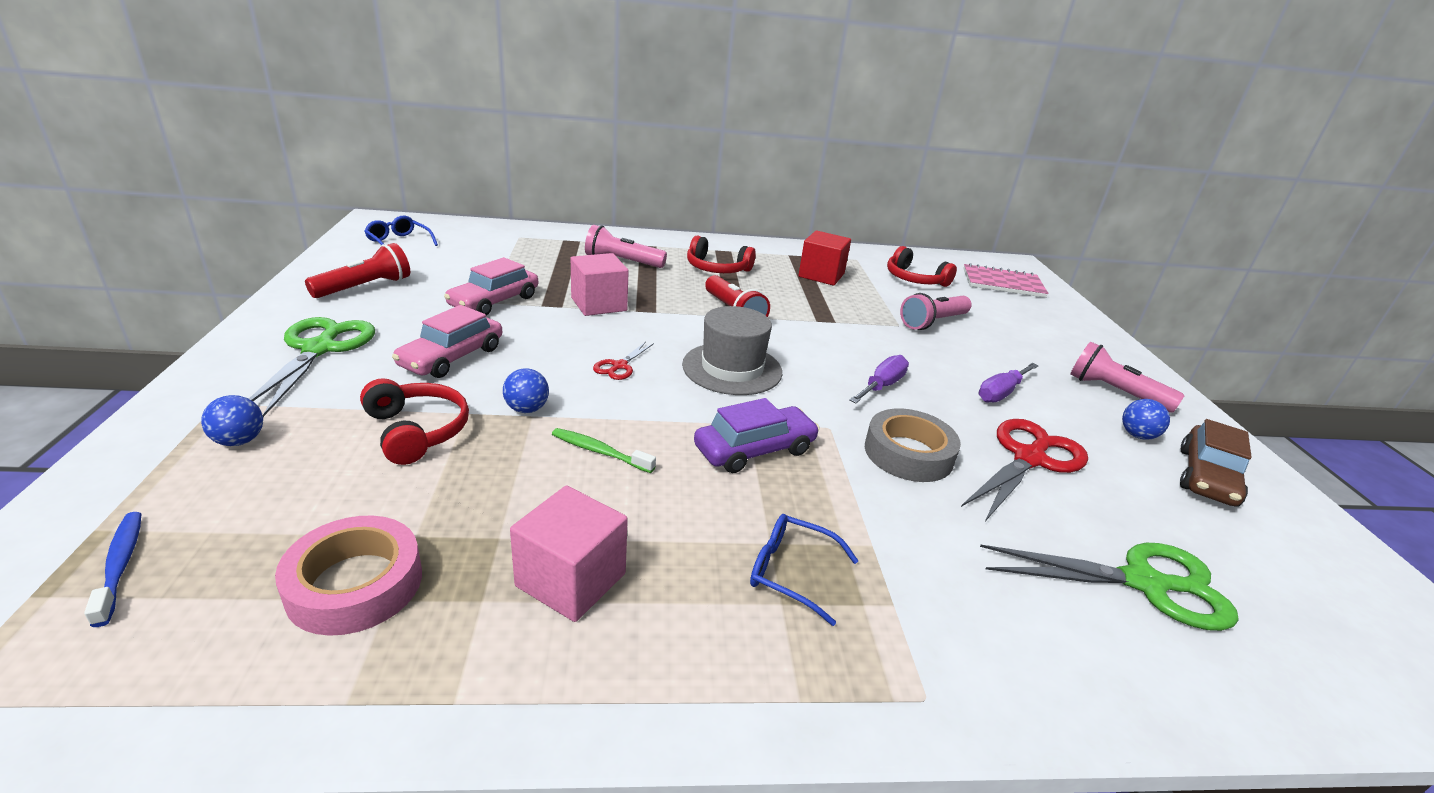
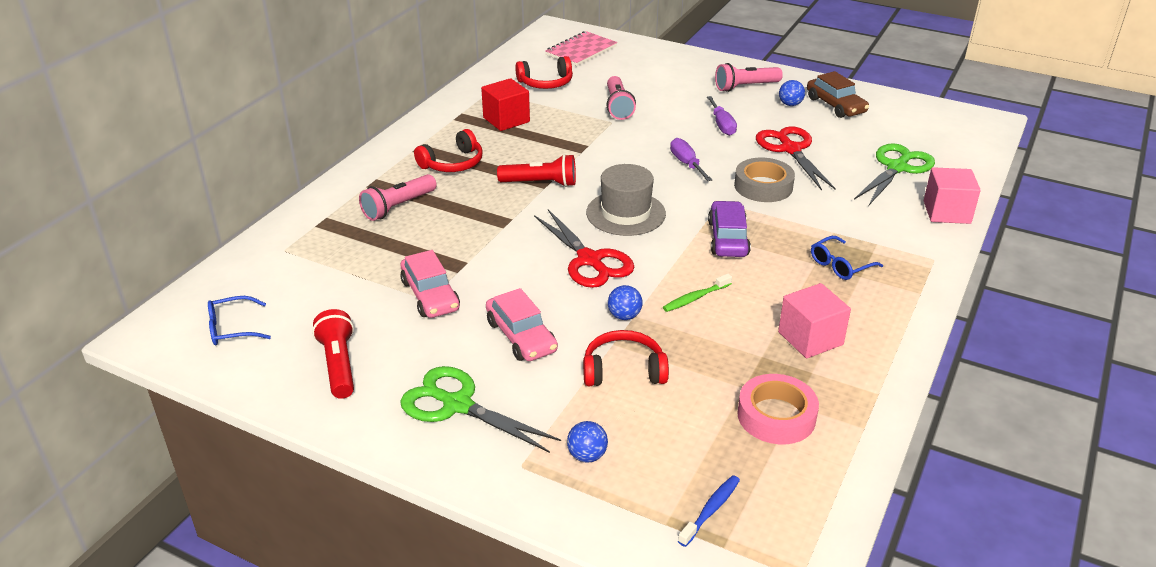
camera: 55 degrees left, 5 degrees up
(120, 565) = (711, 510): blue toothbrush -> blue toothbrush turned 120 degrees clockwise
(599, 304) = (478, 242): pink cube -> pink cube (946, 212)
(619, 366) = (589, 260): red scissors -> red scissors, size x2.04

